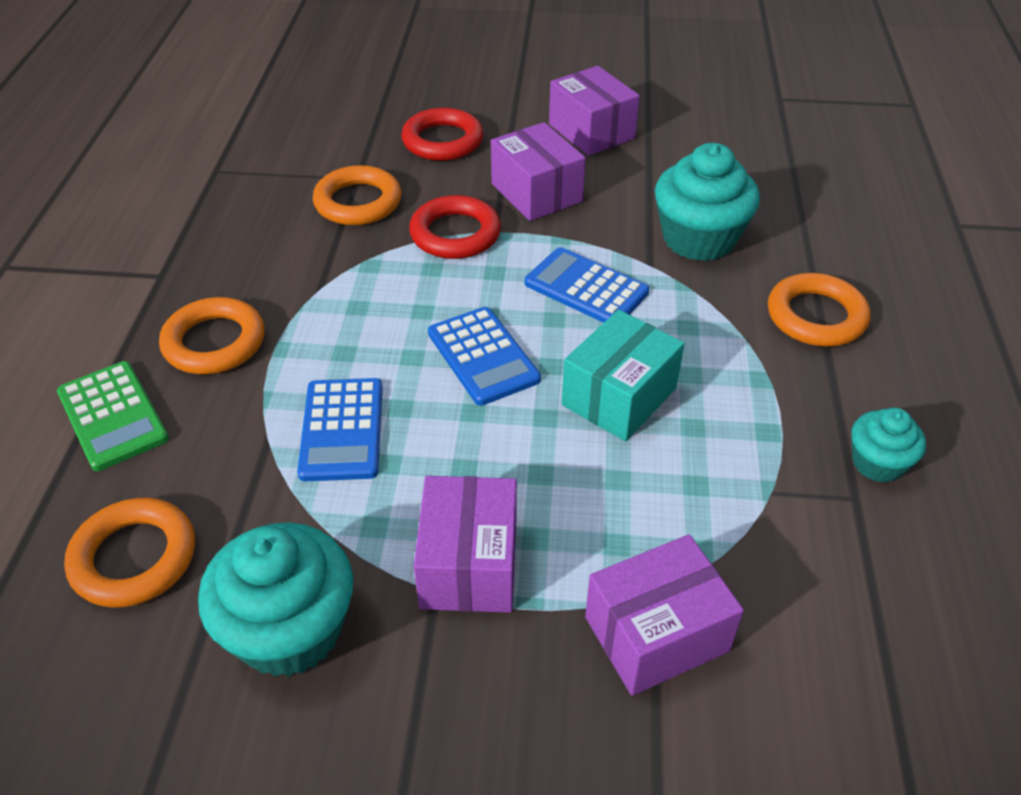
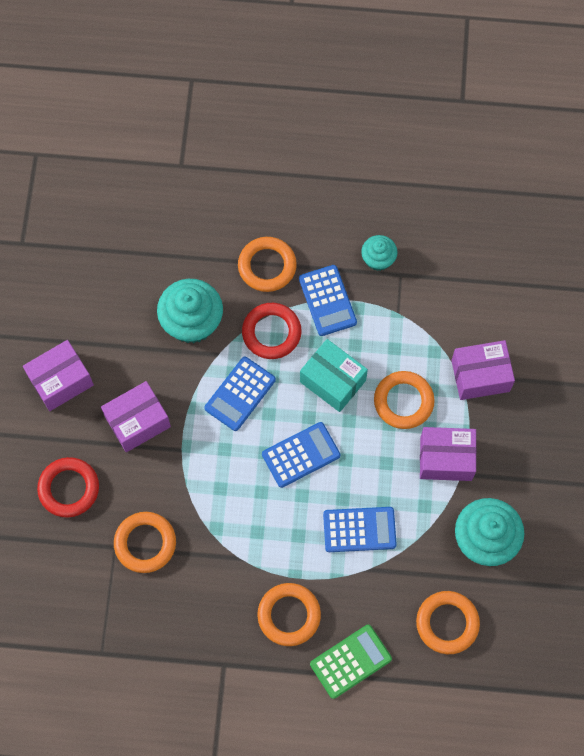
camera: 90 degrees left, 25 degrees up
(455, 234) = (183, 475): red ring -> red ring (271, 332)
(587, 497) = (403, 401): none -> orange ring
(656, 634) = (480, 375): purple box -> purple box turned 75 degrees counterclockwise
(772, 390) = (327, 300): none -> blue calculator

